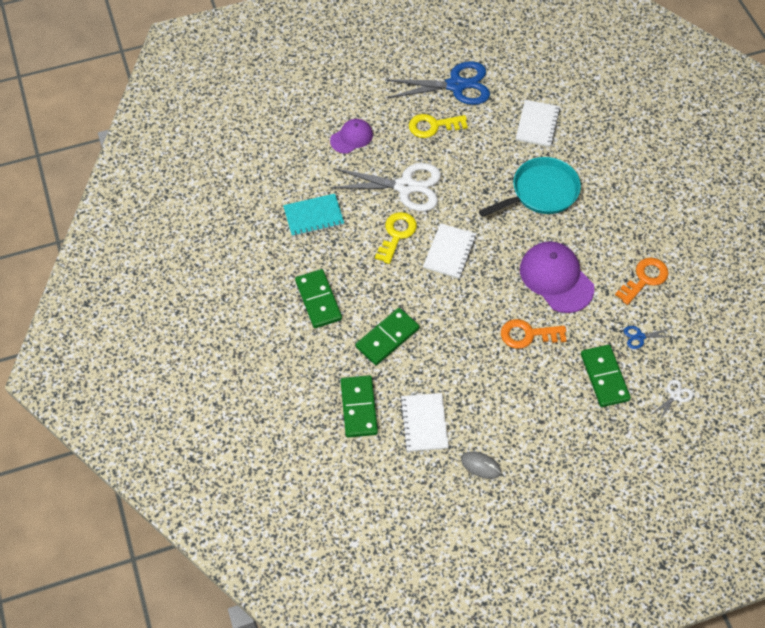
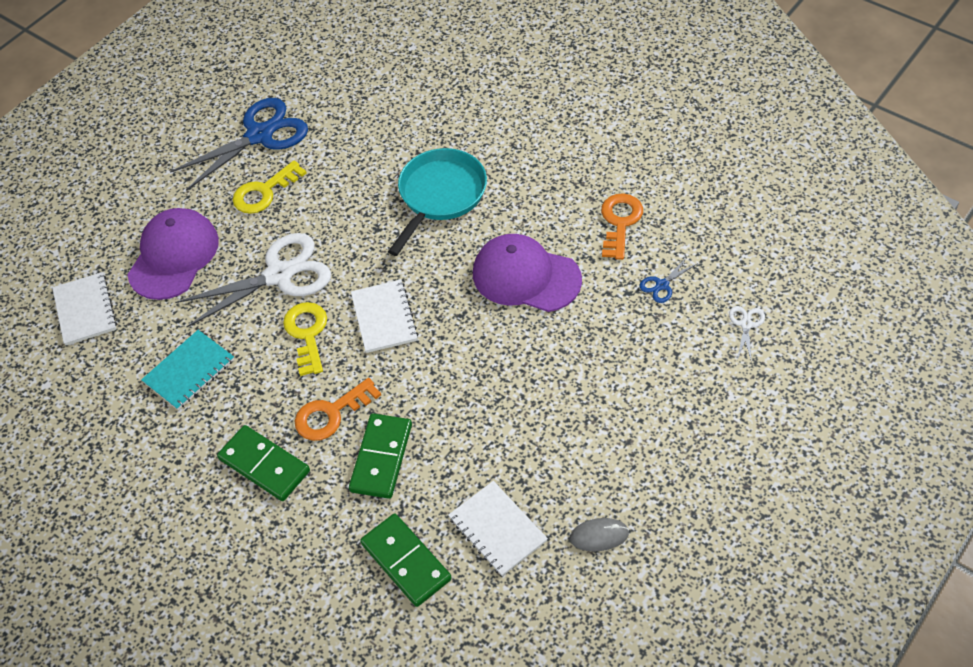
camera: 30 degrees left, 5 degrees down
(351, 137) = (174, 256): purple cap -> purple cap, size x1.70
(527, 334) = (540, 355): orange key -> orange key (331, 414)
(537, 124) = (383, 128): white notebook -> white notebook (85, 310)
(604, 377) = (658, 350): green domino -> none

